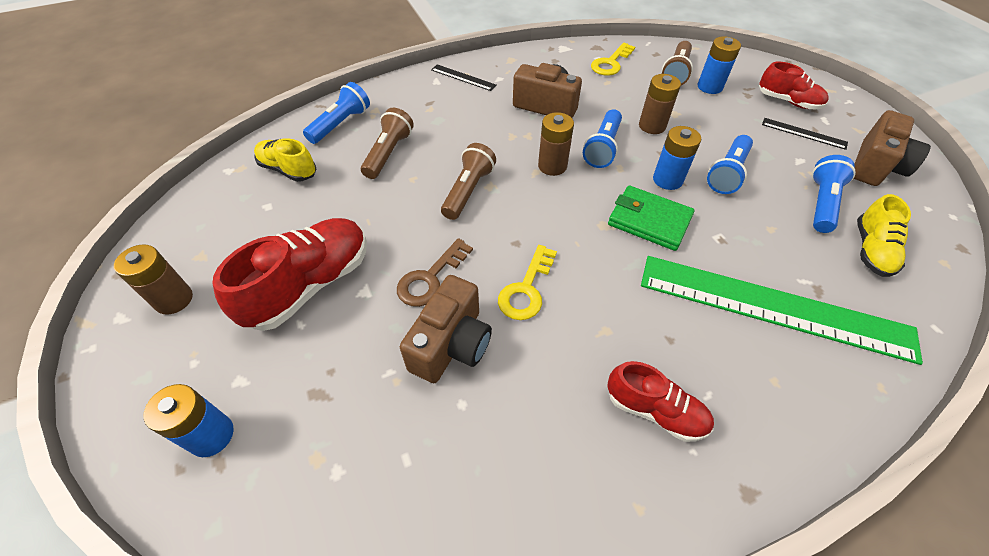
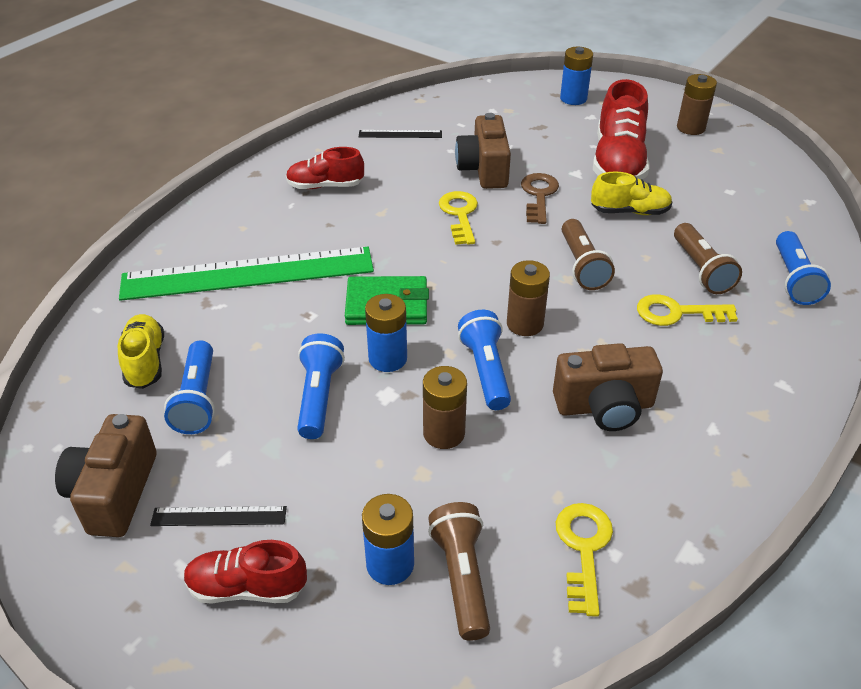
camera: 150 degrees right, 10 degrees down
(288, 170) = (763, 220): yellow shoe -> yellow shoe (629, 211)
(443, 134) = (677, 313): none -> yellow key
(463, 77) = (759, 407): black ruler -> black ruler (400, 134)

